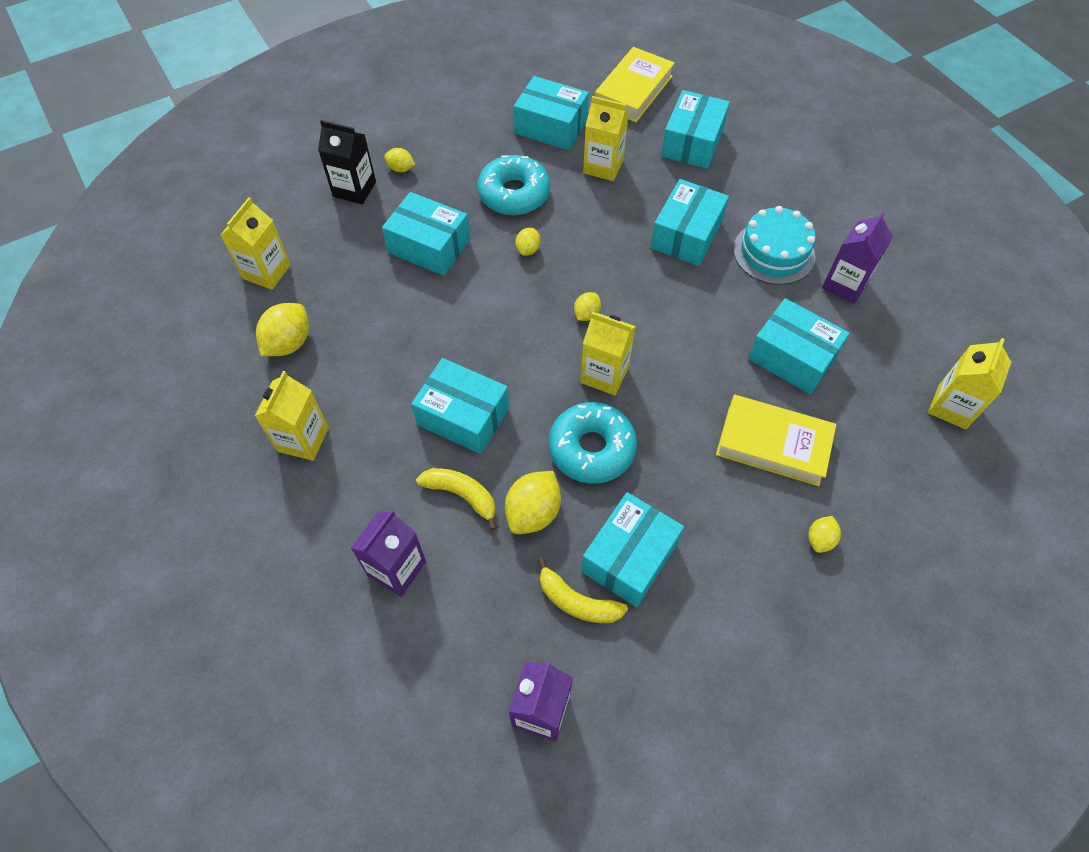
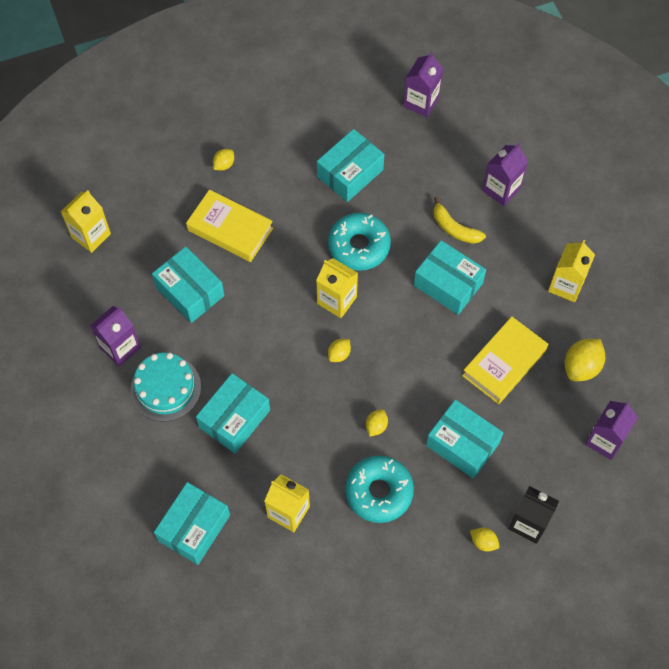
camera: 170 degrees left, 5 degrees up
(267, 272) = (605, 440): yellow carton -> purple carton
(533, 512) = (407, 210): yellow lemon -> none
(551, 126) = (328, 574): turquoise box -> none
(577, 601) = (389, 153): yellow banana -> none
(633, 90) = (232, 613): yellow book -> yellow book (504, 363)

